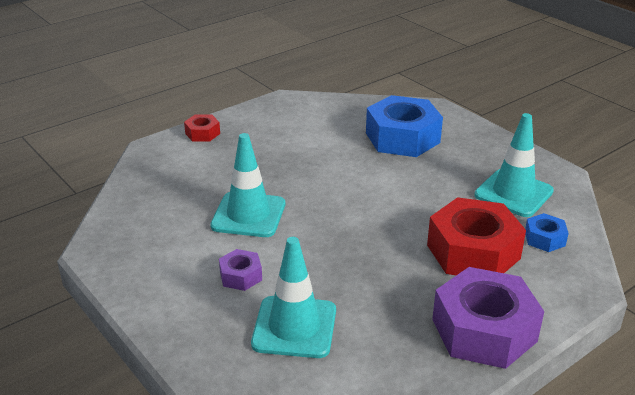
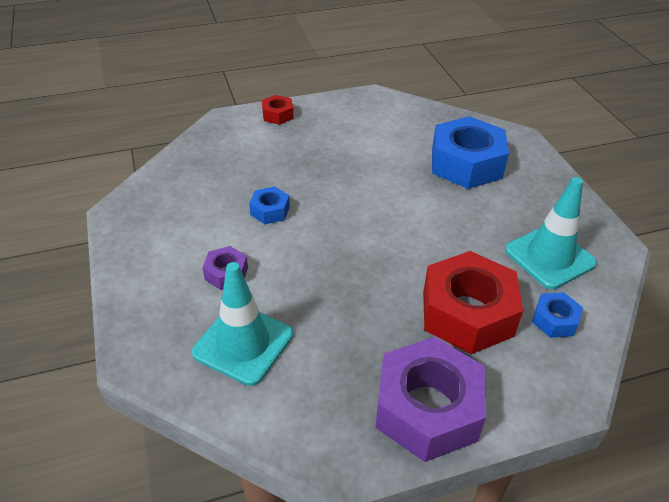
camera: 20 degrees right, 10 degrees up
(248, 215) = (270, 211): turquoise traffic cone -> blue nut

